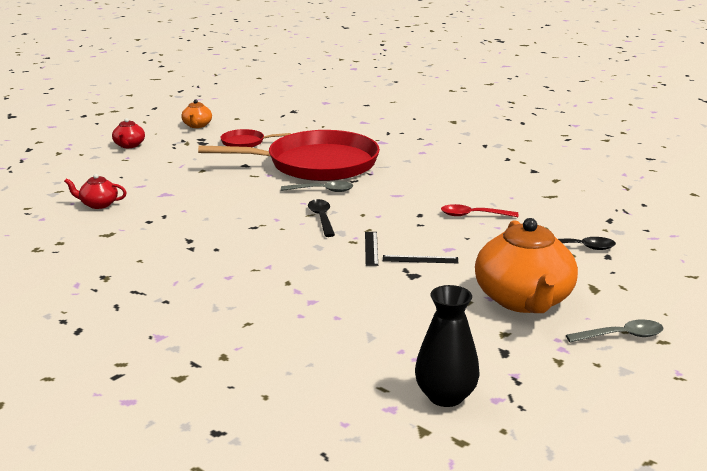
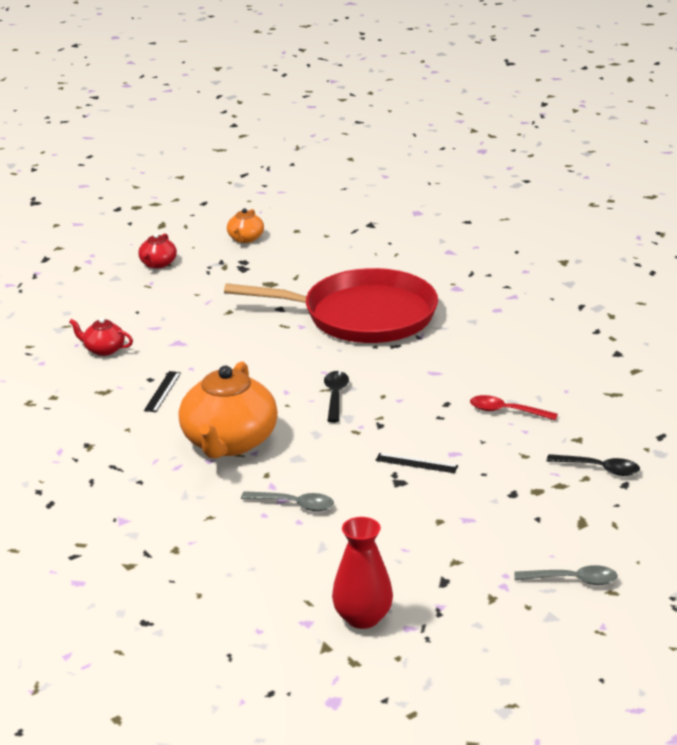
camera: 15 degrees right, 5 degrees up
(245, 142) = (293, 272): red pan -> none
(322, 190) = (352, 357): grey spoon -> grey spoon (294, 505)
(371, 248) = (371, 442): black ruler -> black ruler (162, 391)
(445, 396) = (362, 618): black vase -> red vase
(523, 300) = (498, 526): orange teapot -> orange teapot (229, 442)

